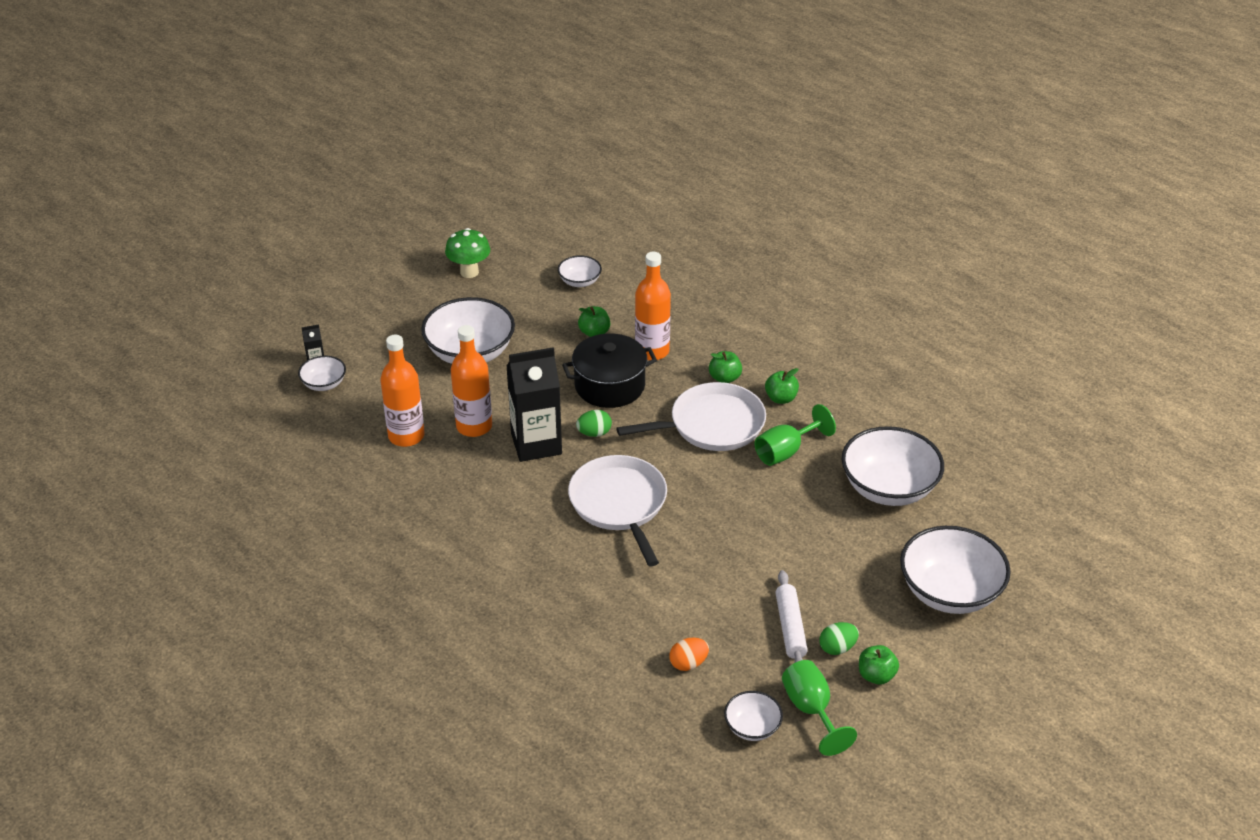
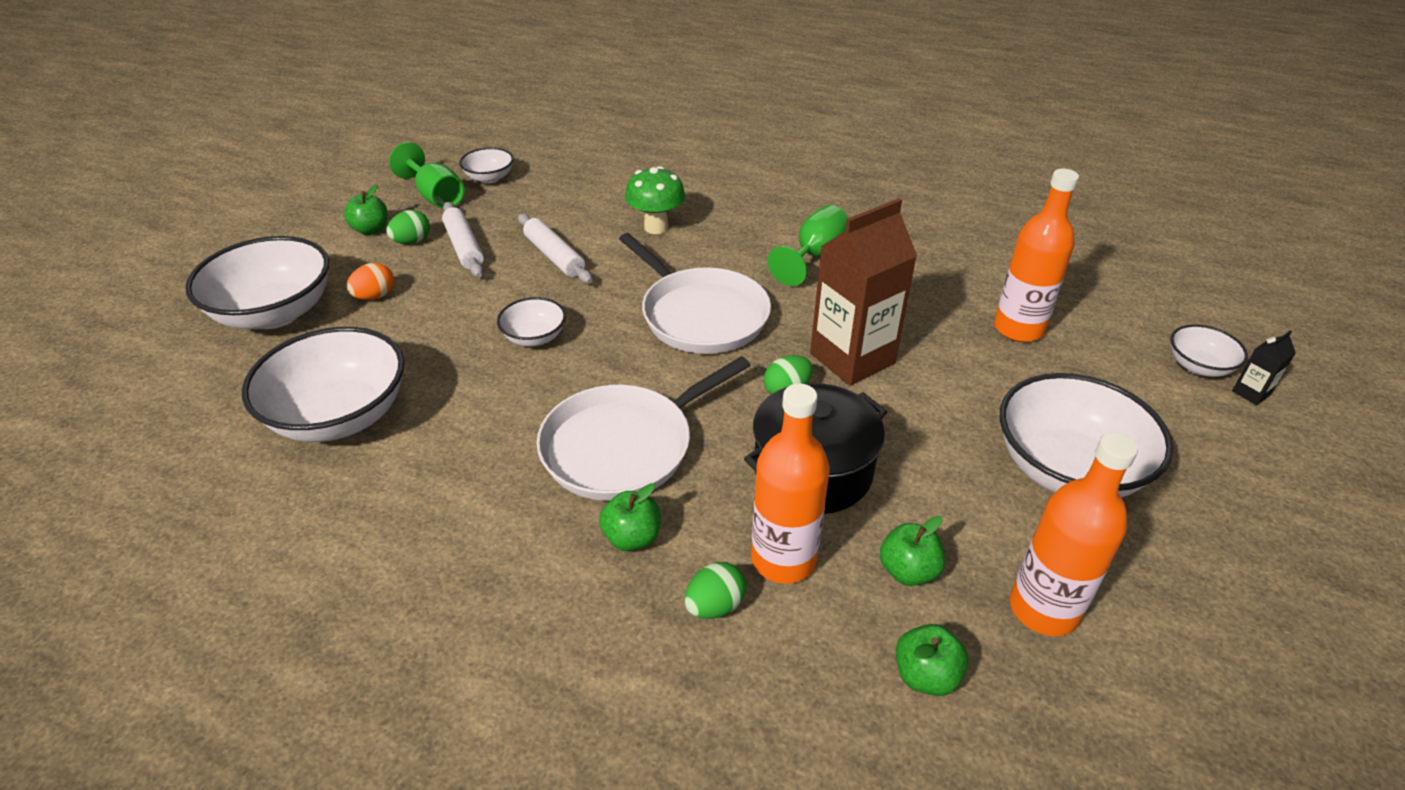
camera: 160 degrees right, 0 degrees up
(469, 272) = (1259, 655): green mushroom -> green mushroom (656, 227)
(474, 426) = (950, 360): orange bottle -> orange bottle (1043, 609)
(536, 444) = (852, 358): black carton -> brown carton
(580, 281) = (1032, 702): white bowl -> white bowl (534, 337)
(688, 663) = (561, 204): orange egg -> orange egg (375, 296)
(695, 342) = (715, 606): none -> green egg
(713, 594) = (554, 256): none -> white rolling pin
(781, 398) = (524, 523): green apple -> green apple (925, 675)
(786, 451) = (499, 432): green goblet -> green goblet (814, 256)

